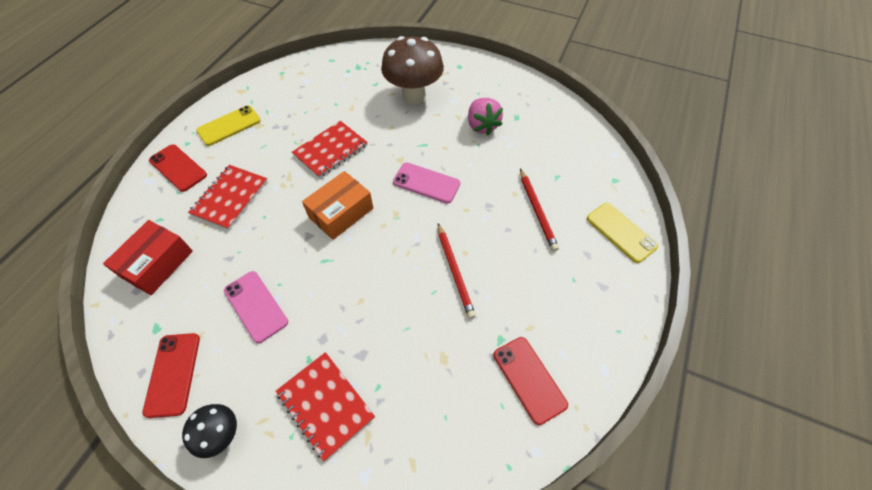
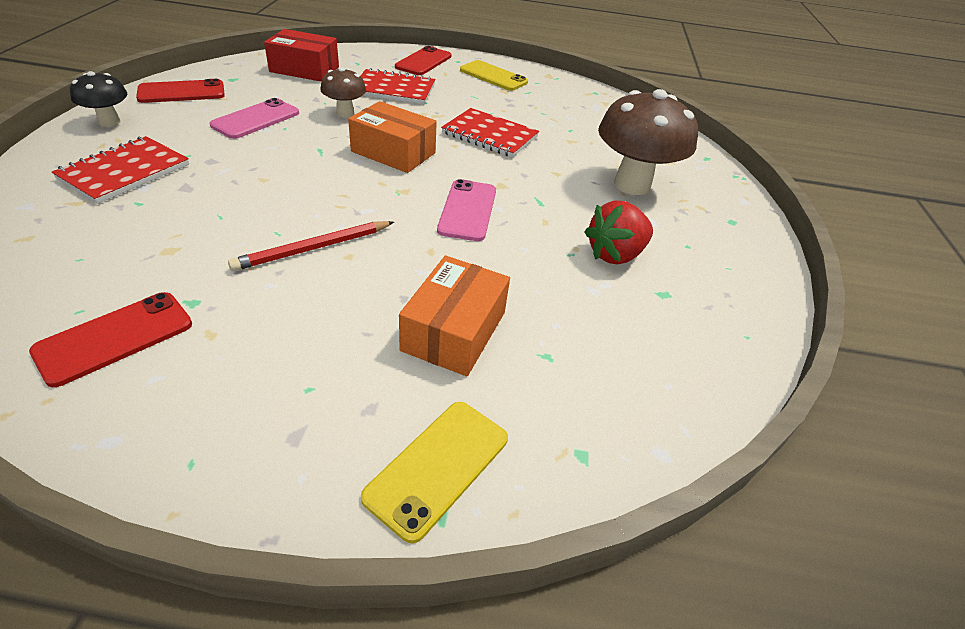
camera: 70 degrees right, 15 degrees down
(266, 238) = (345, 113): none -> brown mushroom
(482, 126) = (615, 254): pink strawberry -> red strawberry
(537, 210) = (454, 331): red pencil -> orange box

